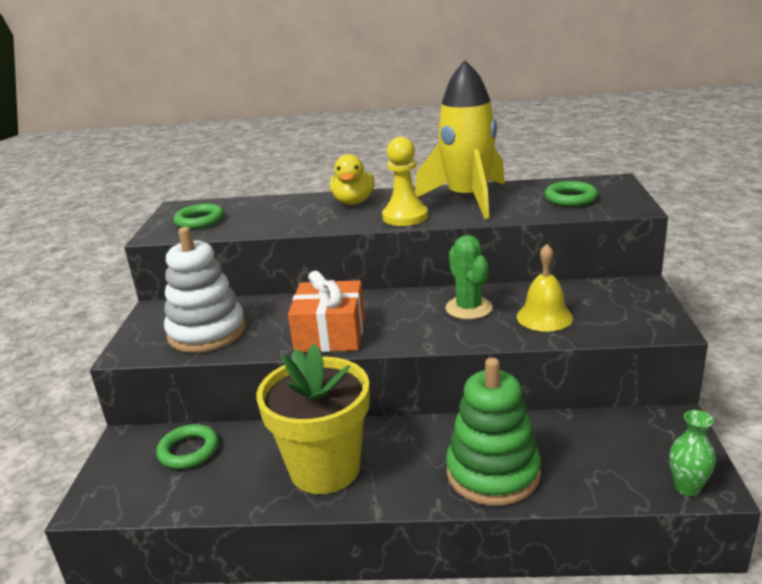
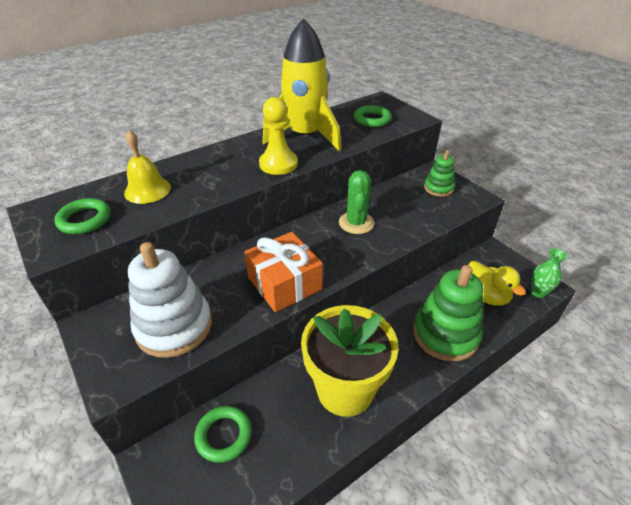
camera: 40 degrees left, 15 degrees up
(353, 202) = (217, 160): yellow duck -> yellow duck (485, 295)
(468, 308) = (356, 223): green cactus -> green cactus turned 60 degrees clockwise
(544, 317) = (408, 213): yellow bell -> yellow bell (147, 190)
(622, 304) = (438, 188): none -> green stacking toy

